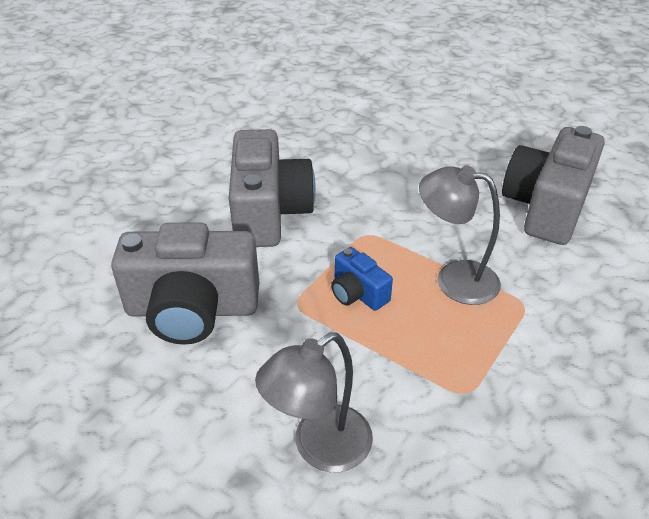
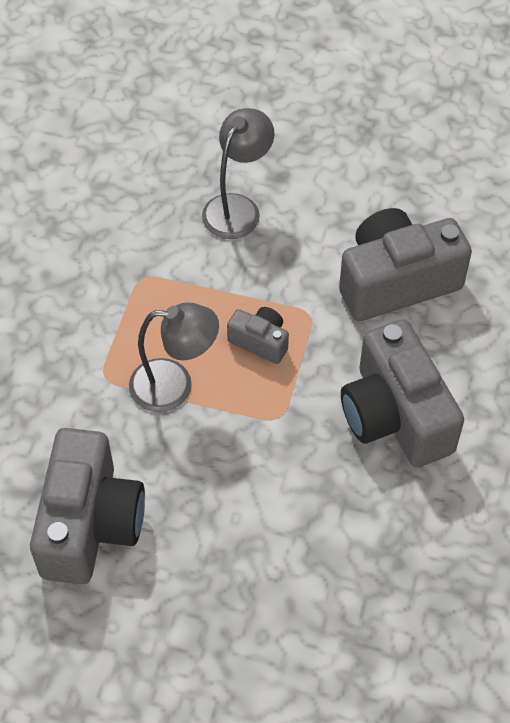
camera: 160 degrees right, 15 degrees up
(357, 293) = (260, 341): blue camera -> grey camera

